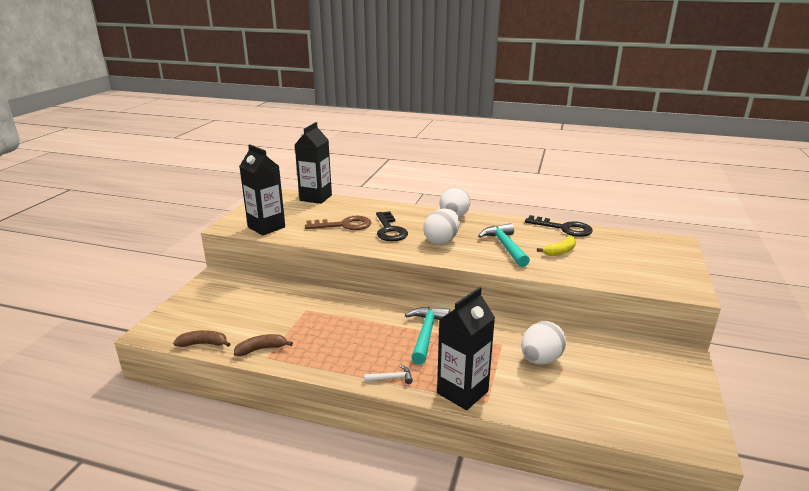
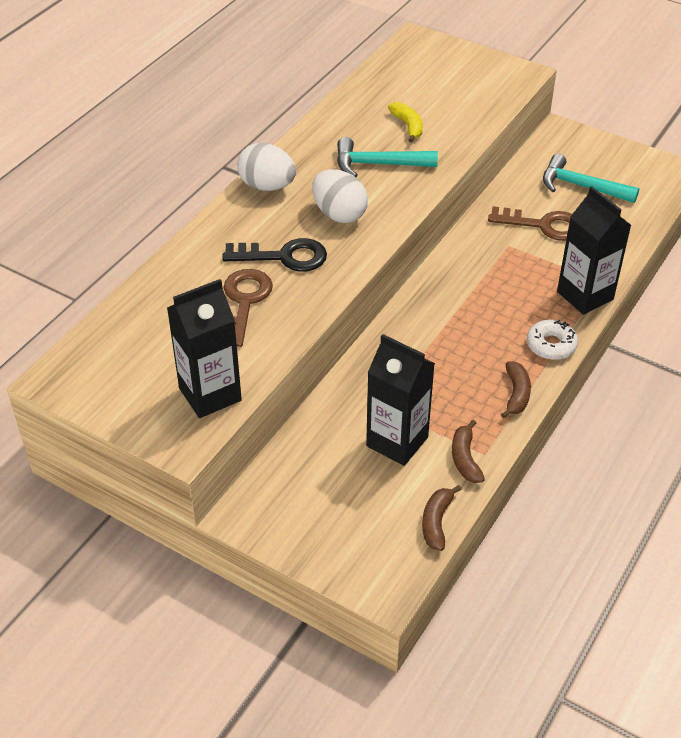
camera: 75 degrees left, 20 degrees up
(315, 198) = (110, 323): black carton -> black carton (397, 441)
(330, 366) = (516, 394): none -> brown banana
(391, 378) = (551, 345): white hammer -> white donut
(426, 334) = (472, 300): turquoise hammer -> turquoise hammer (581, 186)
(540, 359) = (543, 225): white egg -> brown key
(564, 228) = (347, 103): black key -> none

